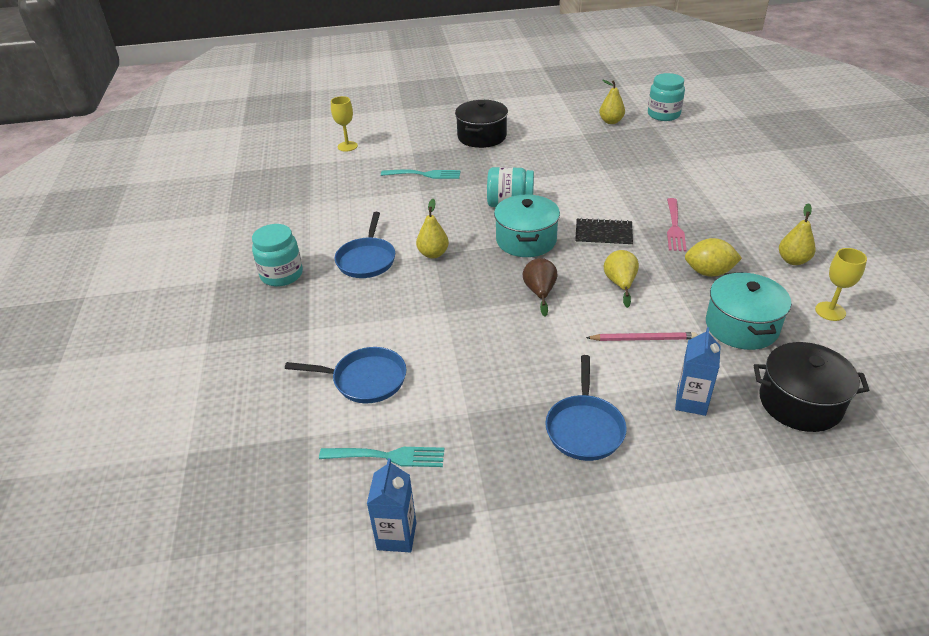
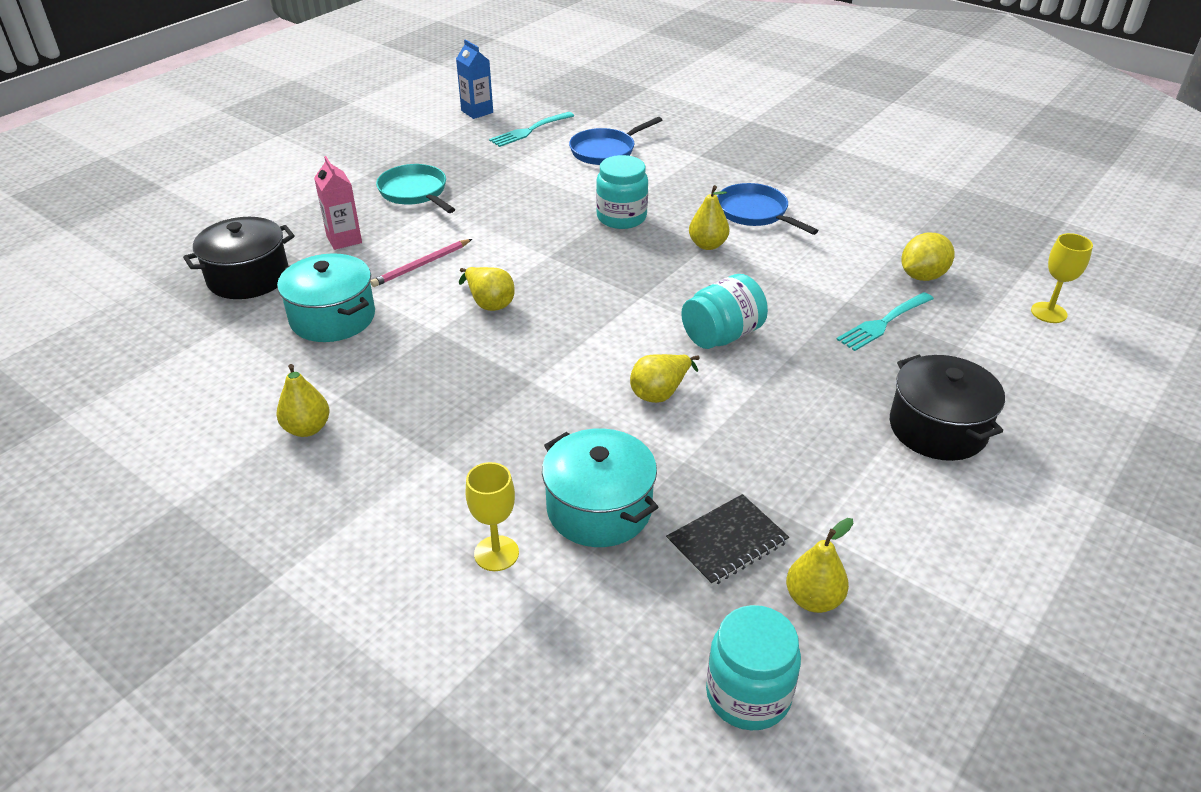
camera: 135 degrees right, 0 degrees up
(282, 275) = (796, 172): turquoise jar -> turquoise jar (621, 217)
(526, 240) = (640, 301): turquoise pot -> turquoise pot (599, 509)
(540, 292) = (558, 259): brown pear -> none
(579, 195) = (660, 392): none -> yellow pear
(584, 427) = (415, 192): blue pan -> turquoise pan
(603, 234) = (566, 351): black notebook -> black notebook (727, 542)
(674, 227) = (491, 405): pink fork -> none
(691, 402) = (344, 239): blue carton -> pink carton
(709, 272) = (403, 361): yellow lemon -> yellow lemon (922, 276)
(830, 311) = (240, 378): yellow goblet -> yellow goblet (496, 553)

